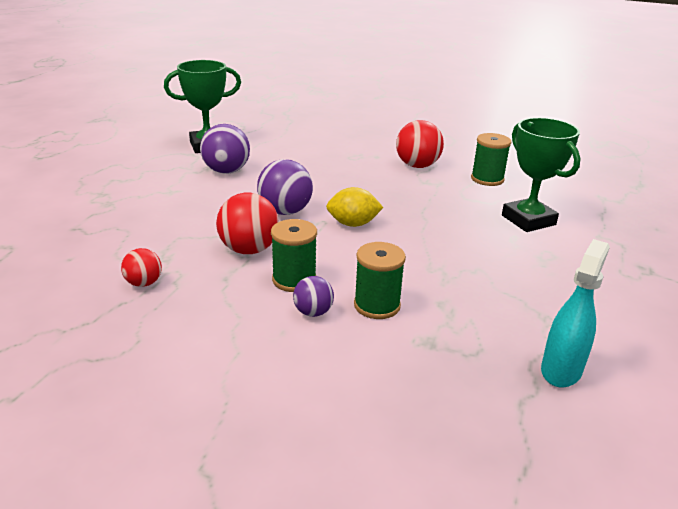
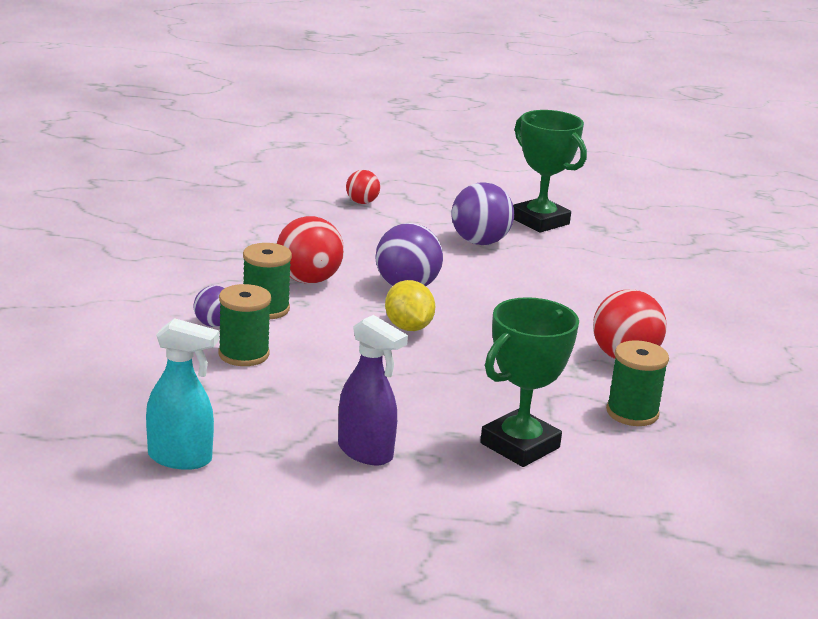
camera: 70 degrees right, 5 degrees down
(144, 283) = (218, 245): red ball -> red ball (362, 202)
(542, 277) = (365, 452): none -> purple spray bottle

